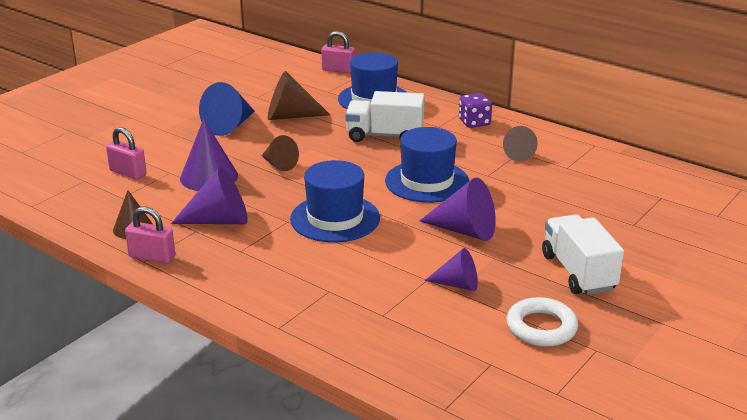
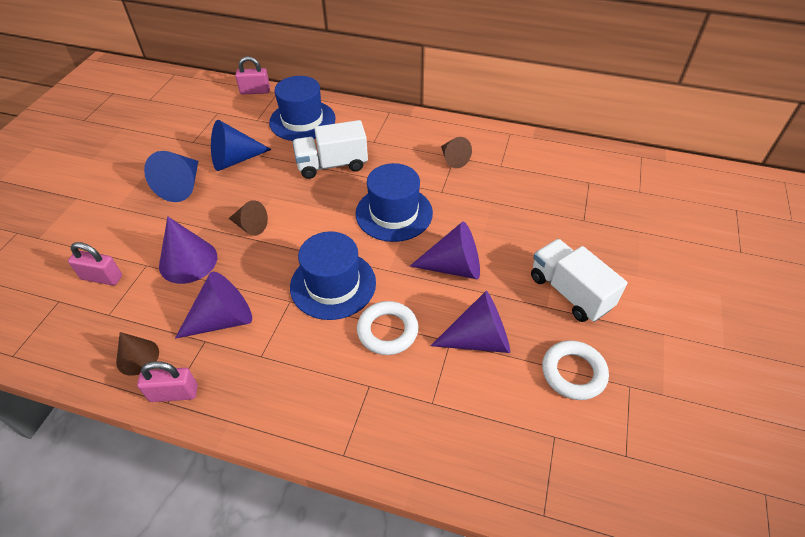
camera: 20 degrees left, 20 degrees up
(290, 116) = (235, 160): brown cone -> blue cone
(369, 259) = (387, 331): none -> white ring
(458, 284) = (479, 339): purple cone -> purple cone, size x1.58
(474, 122) = (401, 130): purple dice -> none

